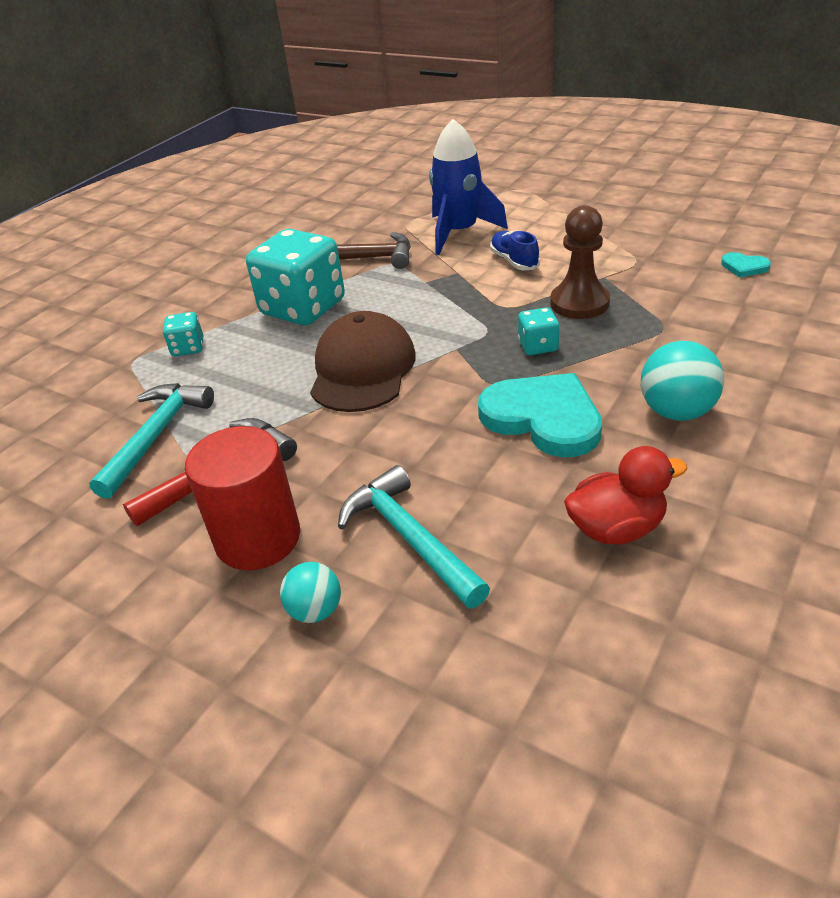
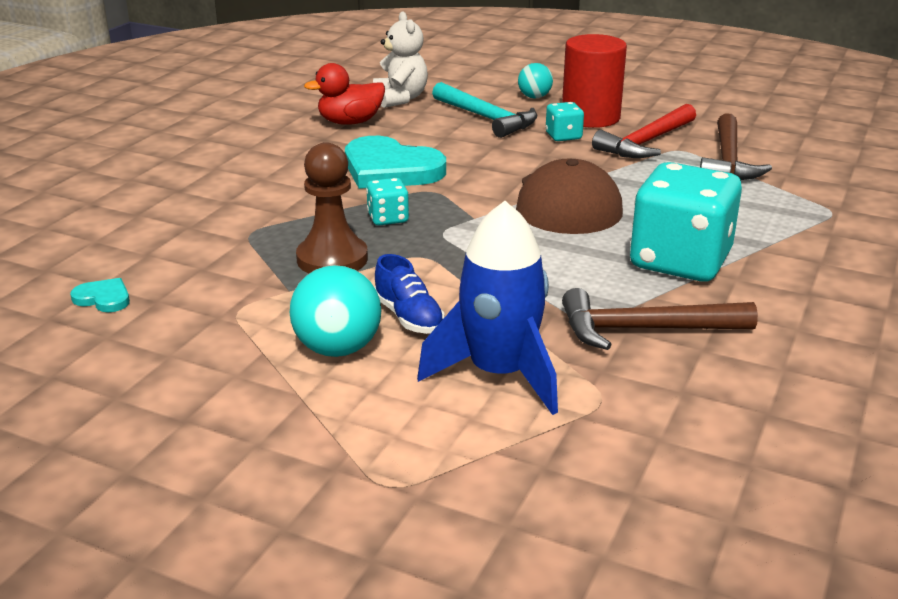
camera: 170 degrees right, 10 degrees down
(156, 436) = (728, 160): turquoise hammer -> brown hammer
(188, 348) = (782, 222): turquoise dice -> turquoise dice (563, 136)
(545, 609) = (400, 99): none -> white teddy bear
(676, 412) = (277, 172): turquoise ball -> turquoise ball (338, 349)

